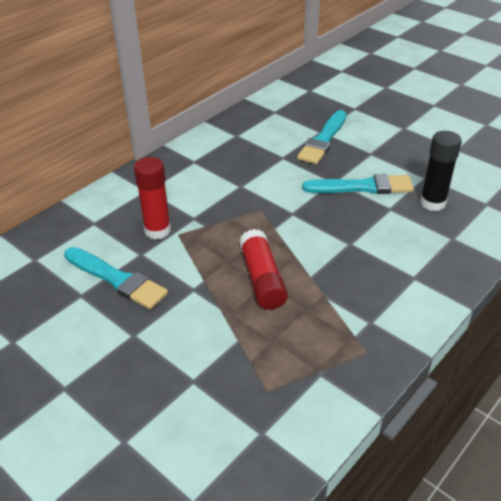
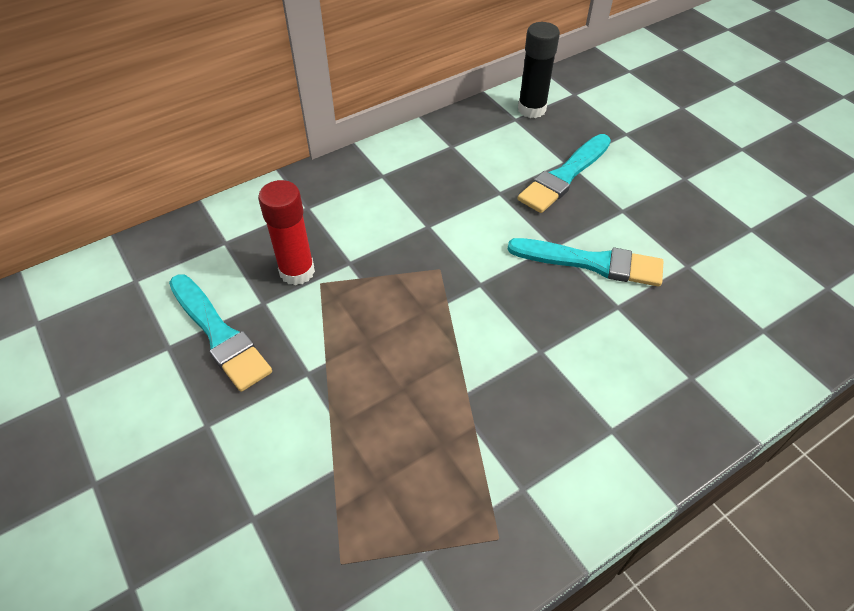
camera: 15 degrees right, 10 degrees up
(262, 279) = (401, 380): red glue stick -> none
(432, 203) = (683, 311): black glue stick -> black glue stick (531, 109)

